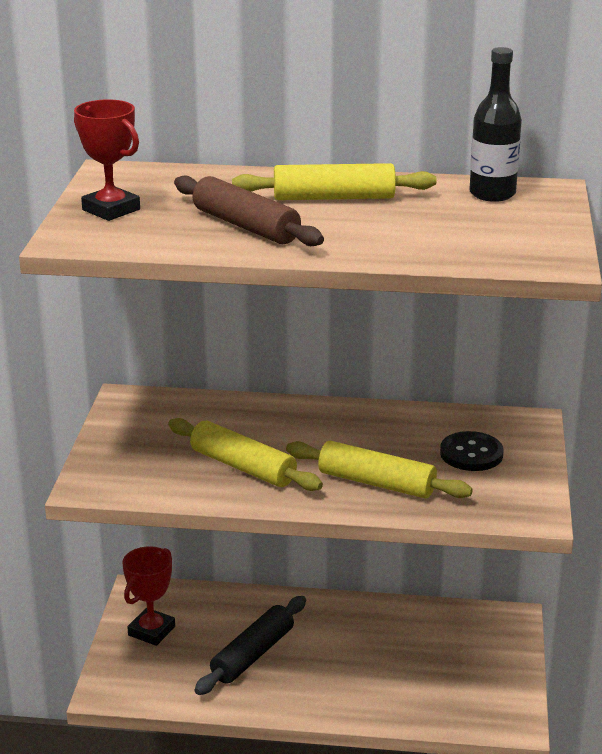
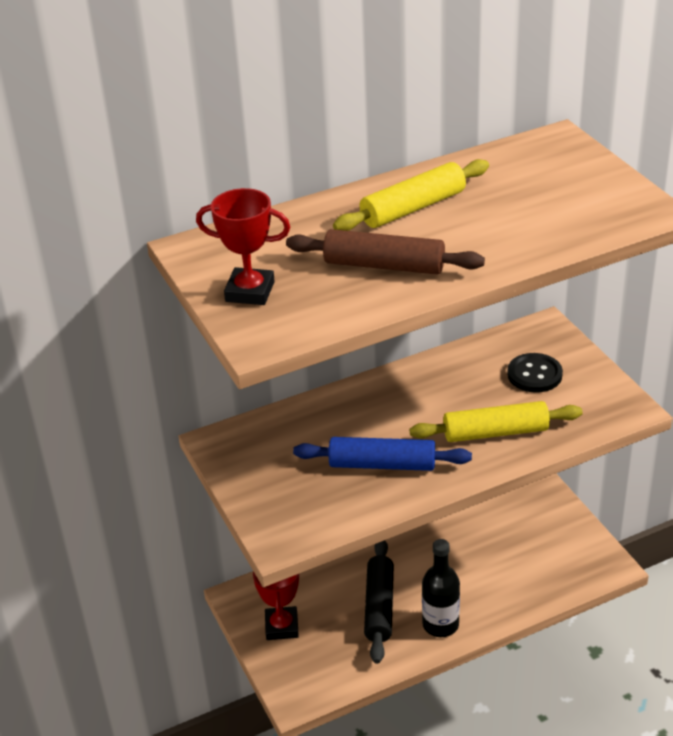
camera: 30 degrees left, 10 degrees up
(243, 467) = (382, 464): yellow rolling pin -> blue rolling pin
(492, 194) = (524, 159): black bottle -> black bottle (440, 624)

